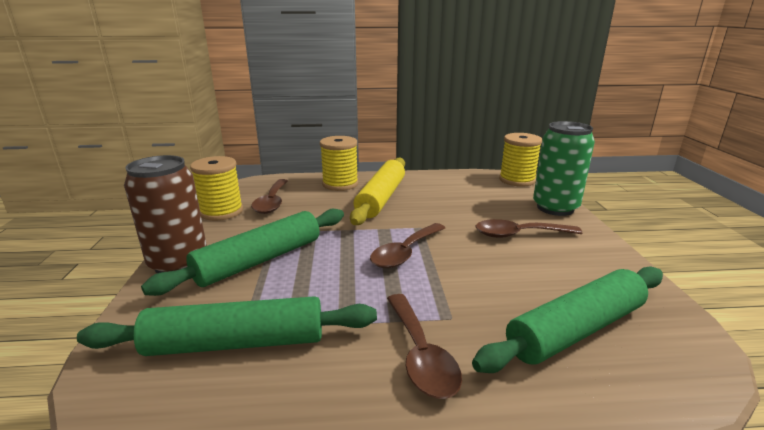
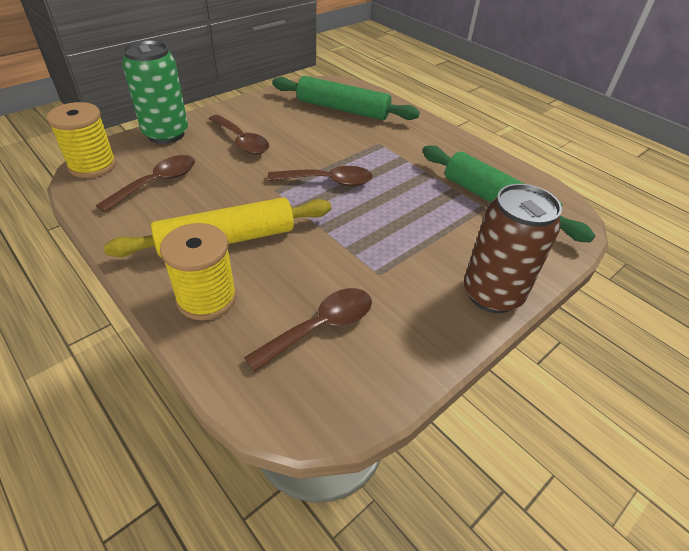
camera: 130 degrees left, 20 degrees up
(221, 212) = (391, 355): yellow spool -> none
(260, 260) = (427, 248): green rolling pin -> none
(420, 354) = (418, 143): brown spoon -> brown spoon (157, 183)

